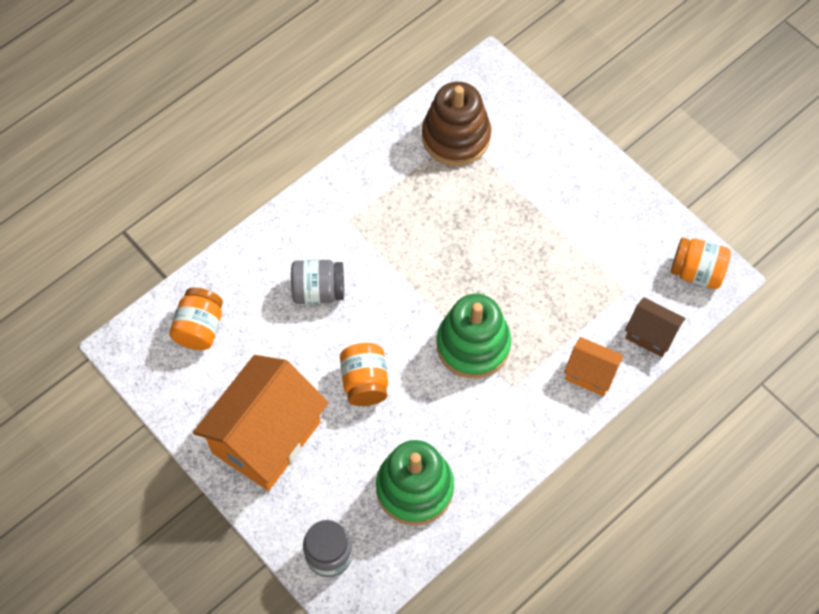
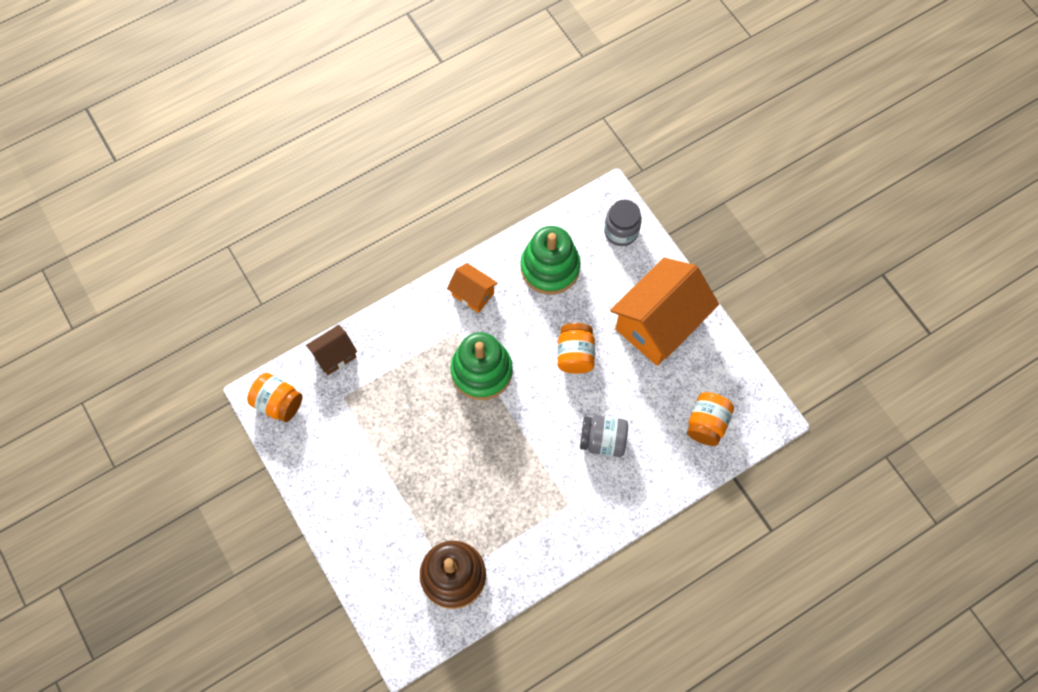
camera: 170 degrees left, 5 degrees up
(590, 374) = (393, 332): orange house -> orange house (473, 294)
(650, 335) = (335, 355): brown house -> brown house turned 75 degrees counterclockwise

